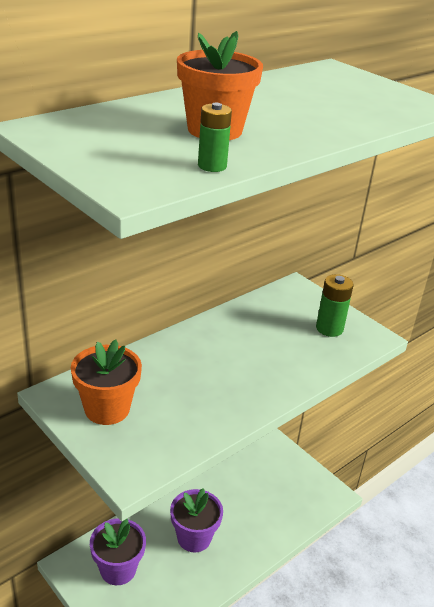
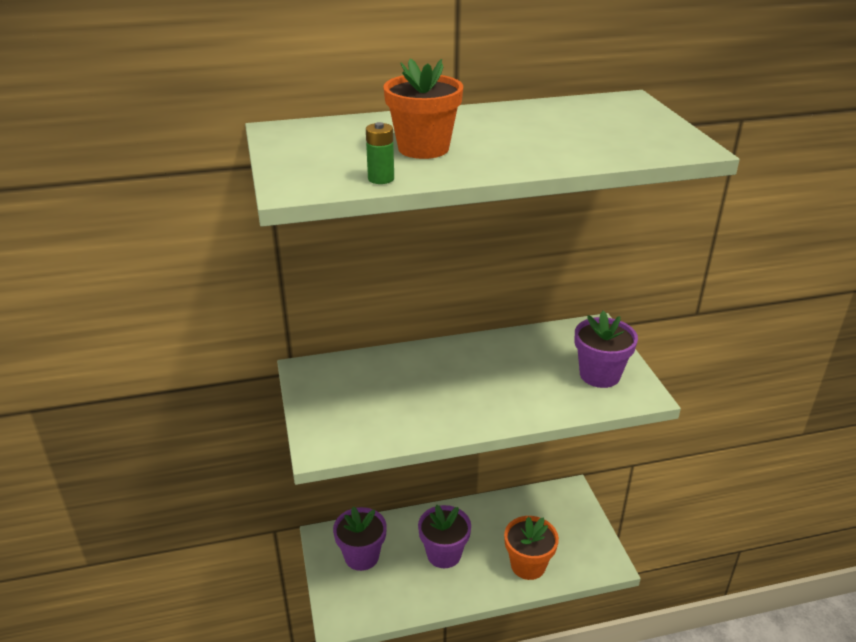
camera: 30 degrees right, 0 degrees up
(107, 409) = (337, 392): orange flower pot -> orange flower pot (528, 565)
(329, 328) = (599, 375): green battery -> purple flower pot

